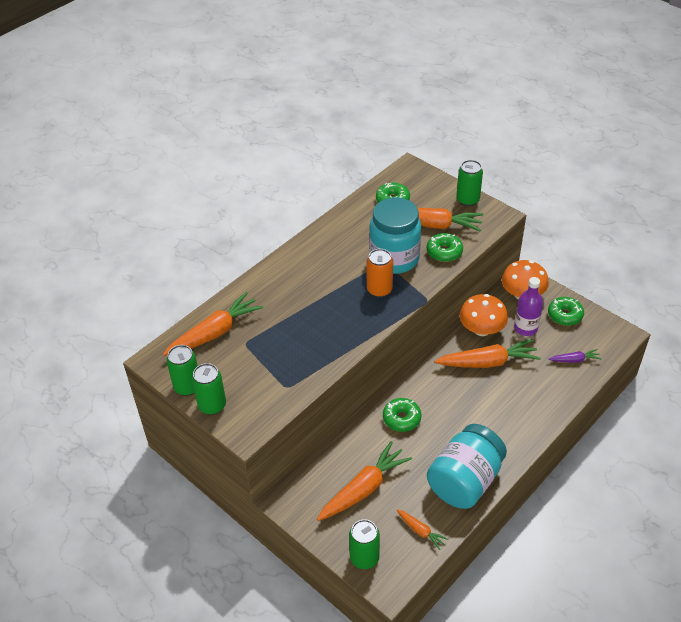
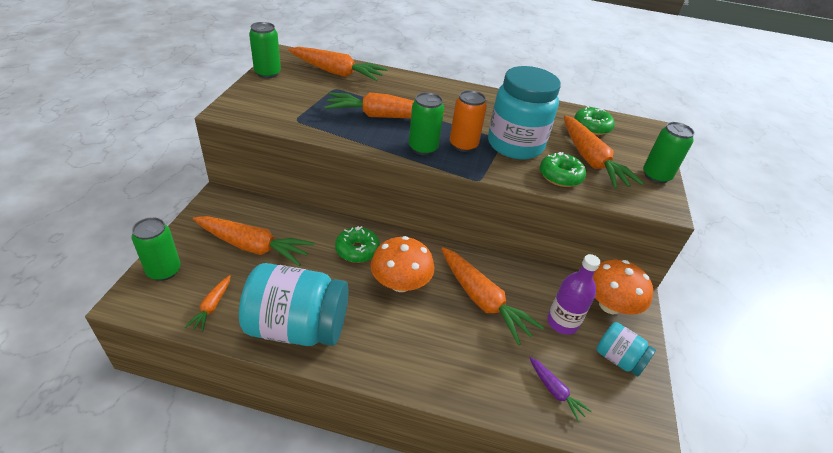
camera: 55 degrees right, 5 degrees down
(212, 405) = (252, 88): green can -> green can (423, 148)
(311, 326) = (381, 116): none -> orange carrot
(481, 329) = (525, 281): orange mushroom -> orange mushroom (400, 283)
(565, 315) = (618, 359): green donut -> turquoise jar

